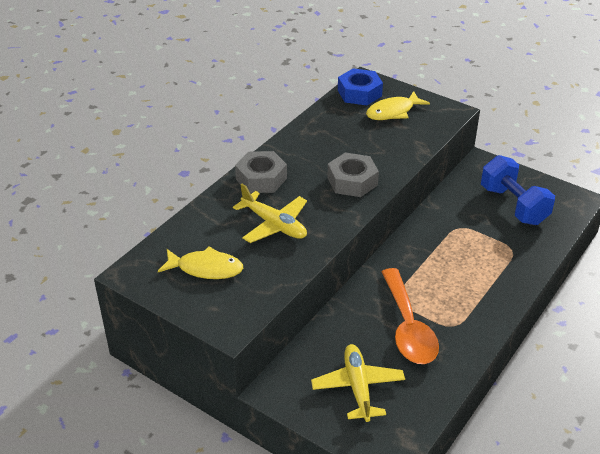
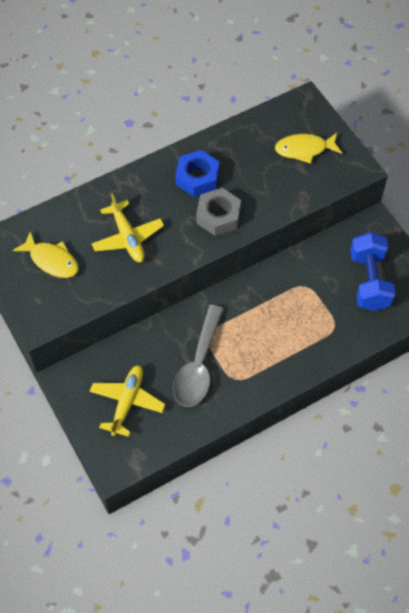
camera: 25 degrees right, 20 degrees up
(261, 178) = (145, 184): grey nut -> none
(359, 93) = (288, 115): blue nut -> blue nut (197, 178)
(408, 327) = (198, 366): orange spoon -> grey spoon

